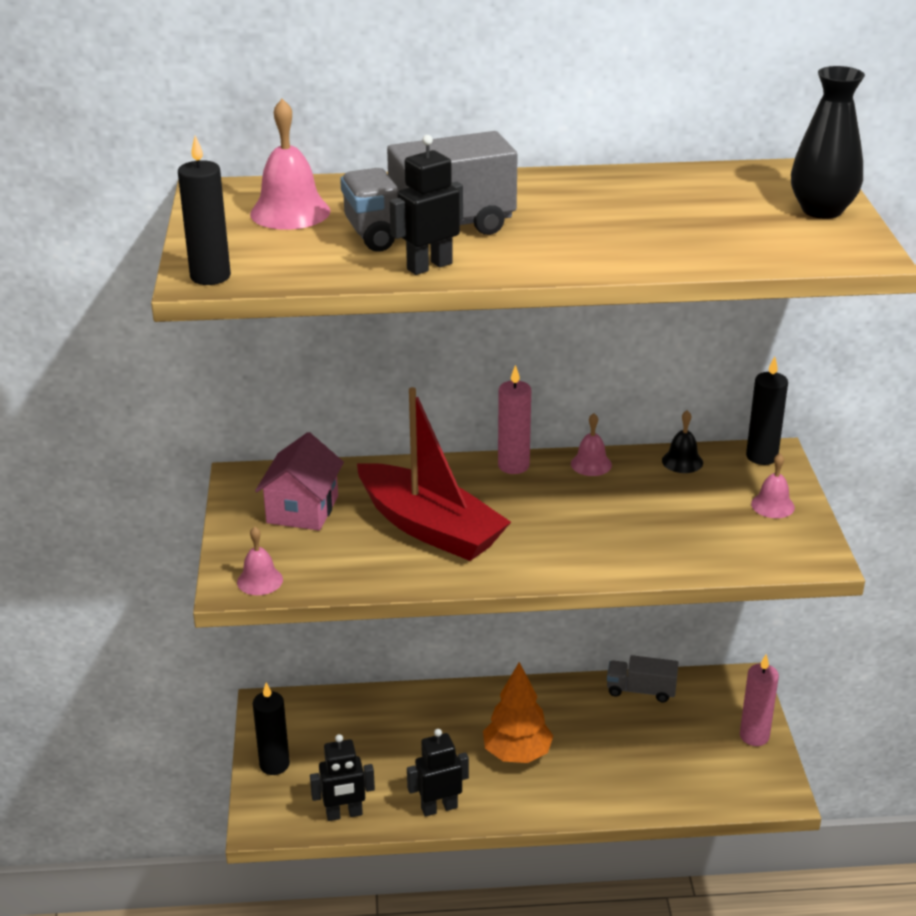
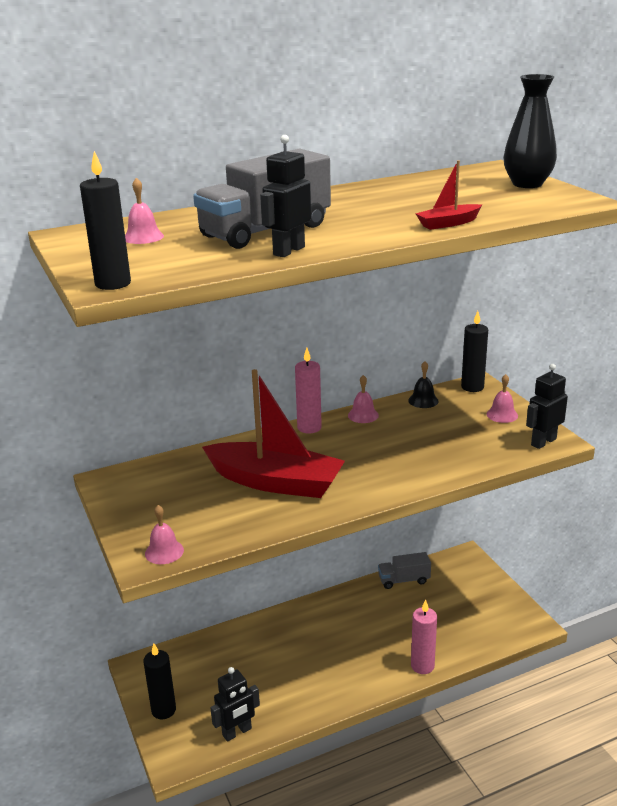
camera: 20 degrees left, 5 degrees down
(290, 212) = (143, 237): pink bell -> pink bell, size x0.61
(302, 509) = (168, 492): pink house -> none
(439, 807) = (306, 705): black robot -> black robot (543, 442)
(517, 754) = (343, 648): orange tree -> none
(652, 260) = (448, 223): none -> red boat
(754, 736) = (494, 590): pink candle -> pink candle (422, 666)

